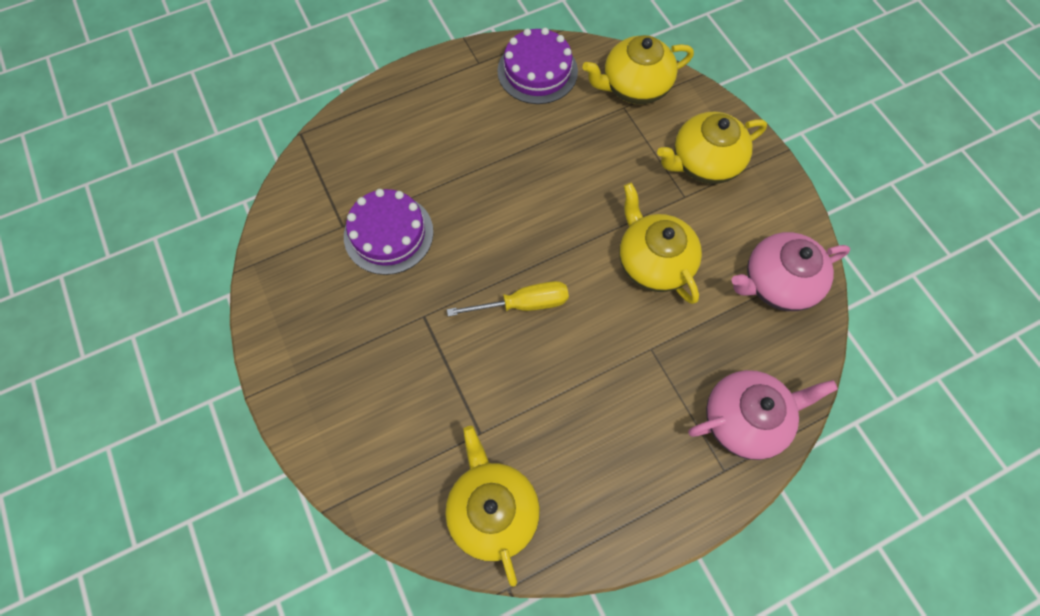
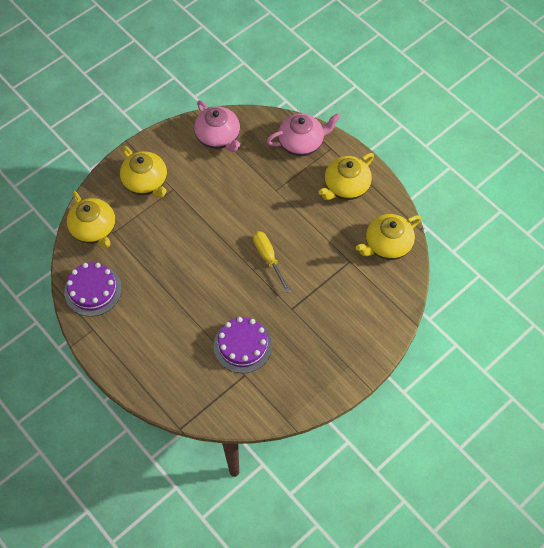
camera: 105 degrees left, 5 degrees down
(653, 262) = (222, 197): yellow teapot -> yellow teapot (345, 187)
(745, 419) = (301, 143): pink teapot -> pink teapot turned 105 degrees clockwise

